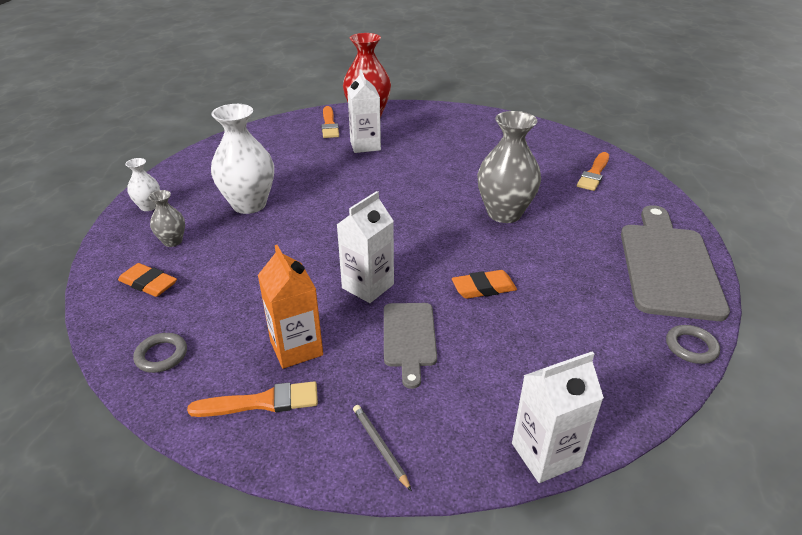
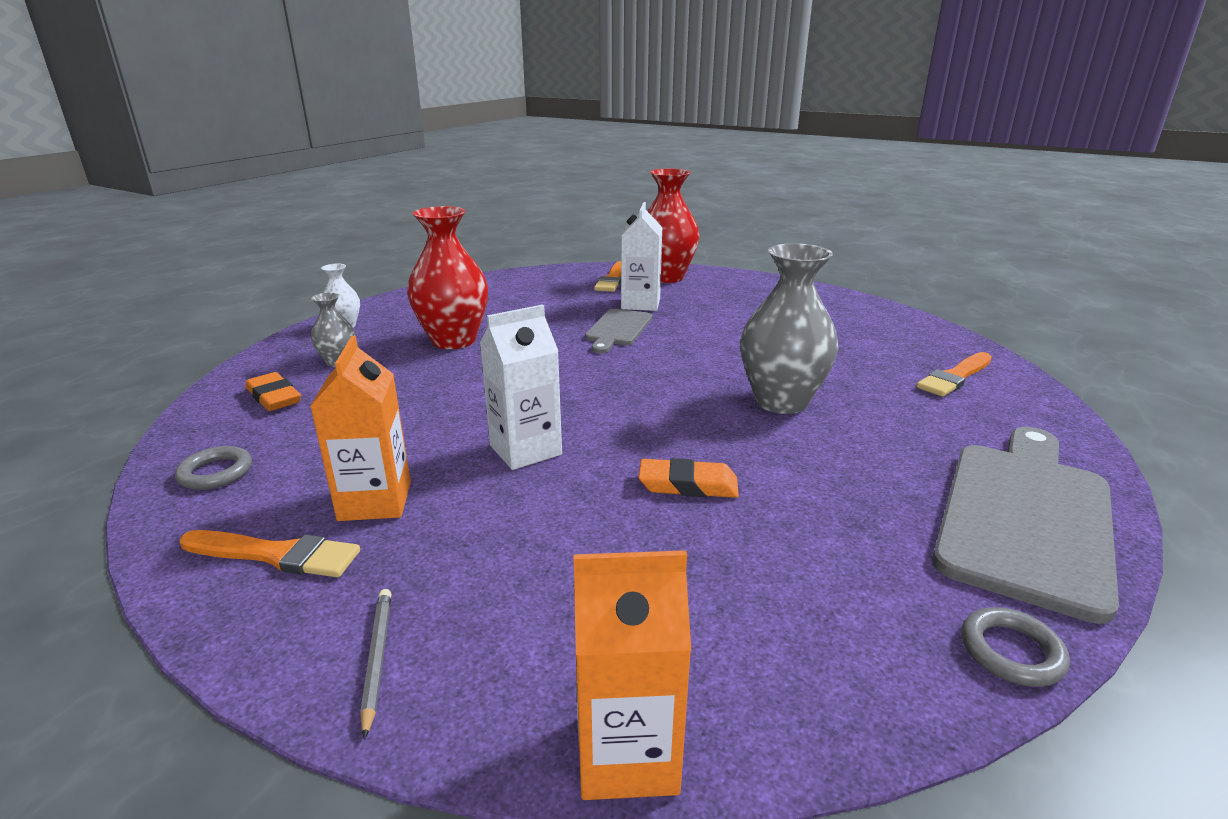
camera: 20 degrees right, 10 degrees down
(249, 204) = (453, 340): white vase -> red vase
(409, 338) = (533, 524): grey cutting board -> grey cutting board (618, 329)
(545, 454) = (627, 754): white carton -> orange carton

